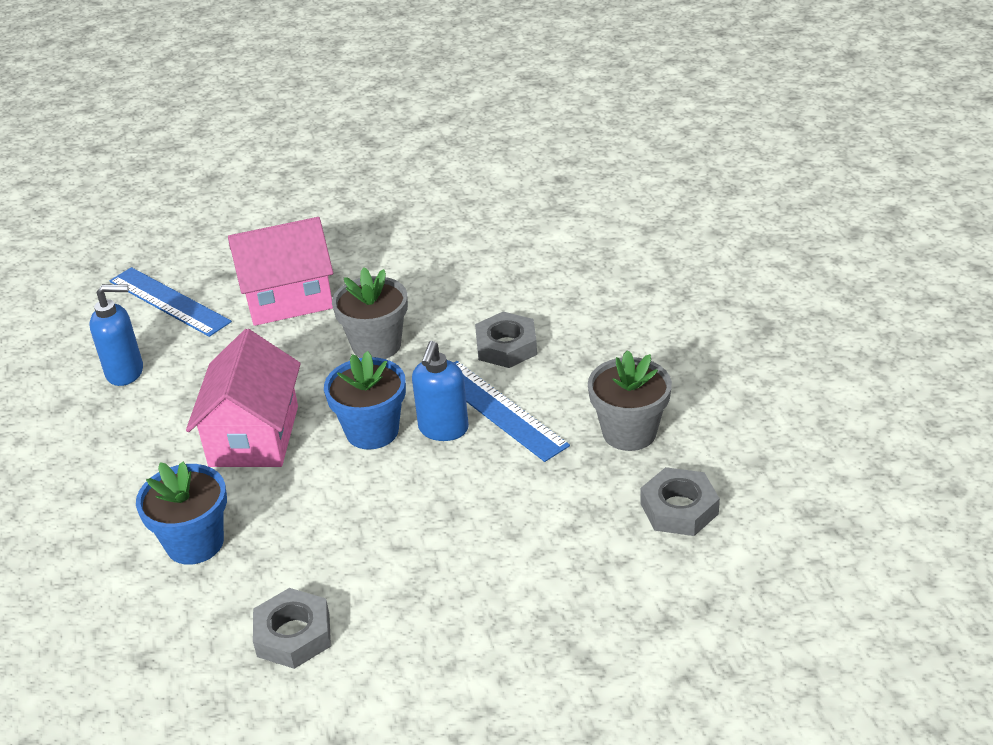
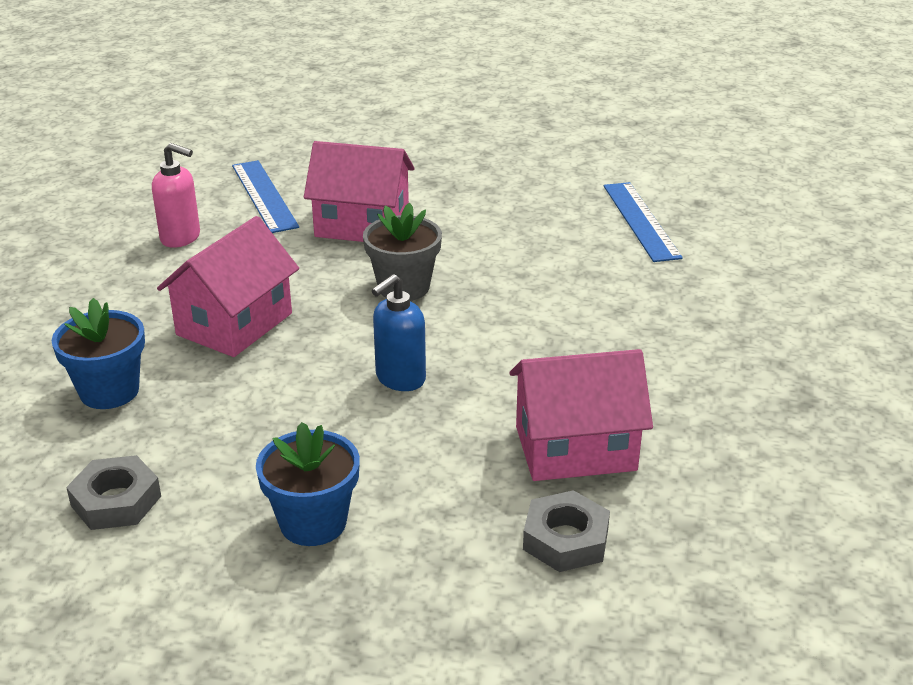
camera: 25 degrees right, 5 degrees down
(125, 372) = (181, 238): blue soap dispenser -> pink soap dispenser
(372, 431) = (336, 357): blue flower pot -> blue flower pot (313, 522)
(499, 409) = (466, 381): blue ruler -> blue ruler (641, 221)
(506, 346) = (521, 329): grey nut -> none
(629, 432) = (575, 448): grey flower pot -> pink house

